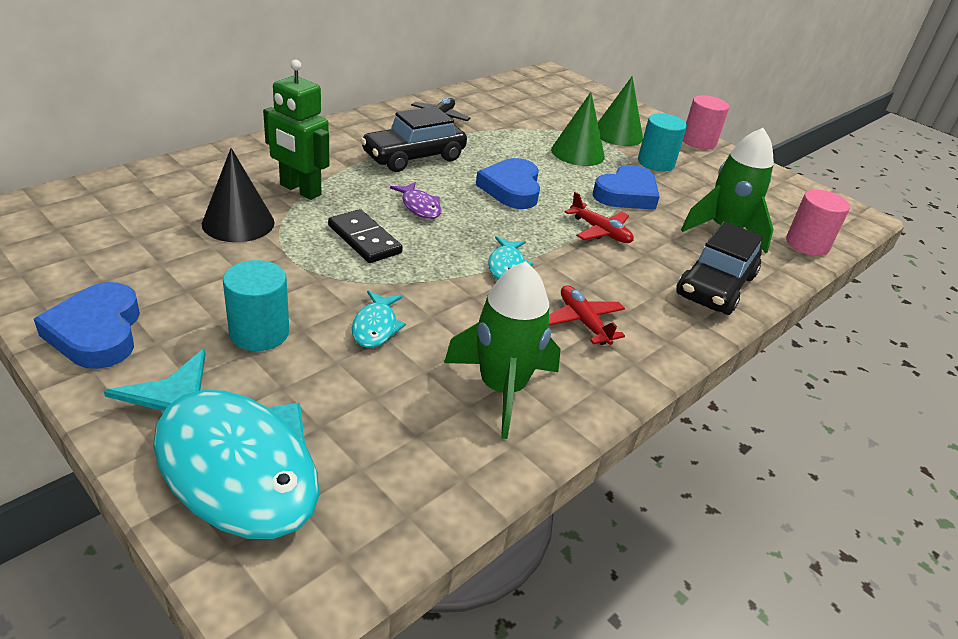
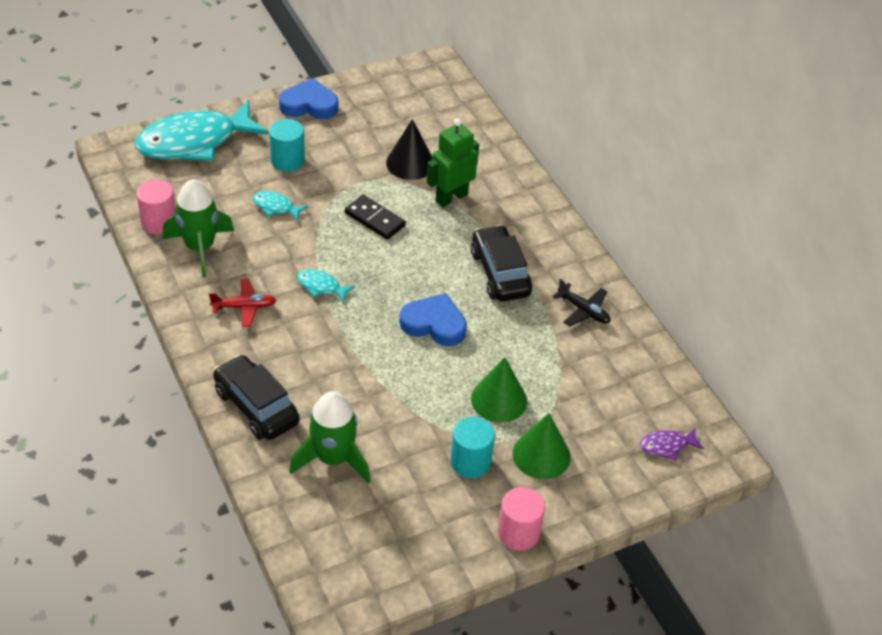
camera: 110 degrees right, 10 degrees up
(364, 239) = (375, 219): black domino -> black domino turned 60 degrees clockwise
(419, 207) = (414, 258): purple fish -> purple fish (667, 446)
(600, 231) = (353, 361): red plane -> none
(626, 194) = (411, 407): blue heart -> none
(807, 244) = (293, 517): pink cylinder -> pink cylinder (159, 222)

